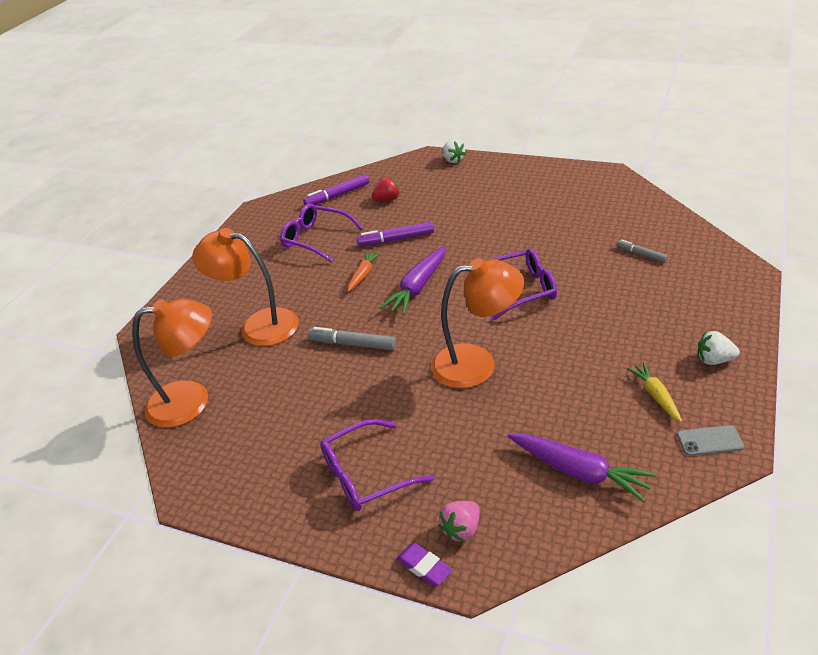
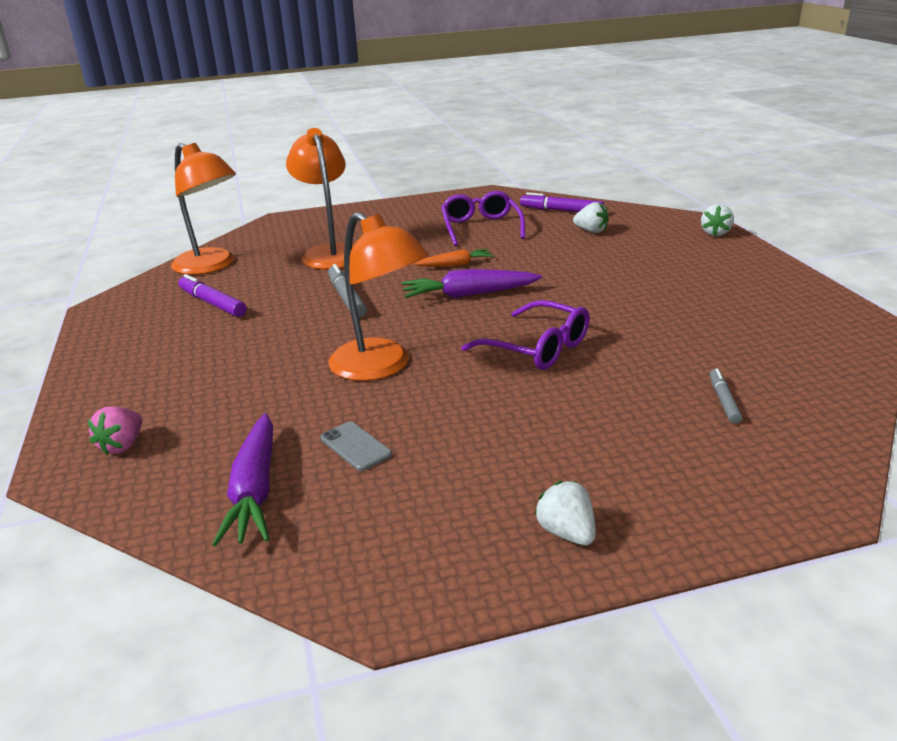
camera: 50 degrees right, 10 degrees down
(367, 474) = (171, 370): purple glasses -> none
(387, 199) = (591, 231): red strawberry -> white strawberry
(396, 239) = (532, 258): purple marker -> purple marker (212, 303)
(424, 567) = (62, 443): purple eraser -> none
(461, 529) = (122, 446): pink strawberry -> pink strawberry turned 75 degrees counterclockwise
(655, 396) = (439, 504): yellow carrot -> none
(709, 441) = (388, 580): grey phone -> grey phone (355, 446)

